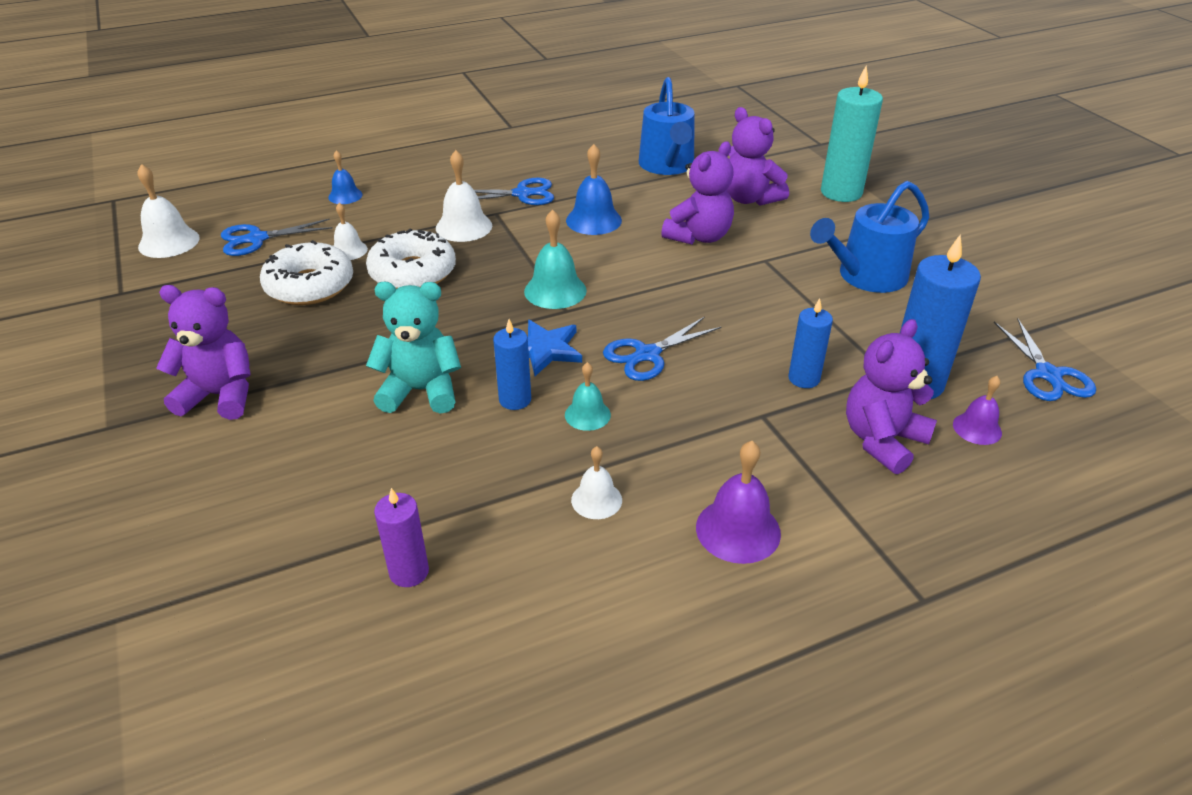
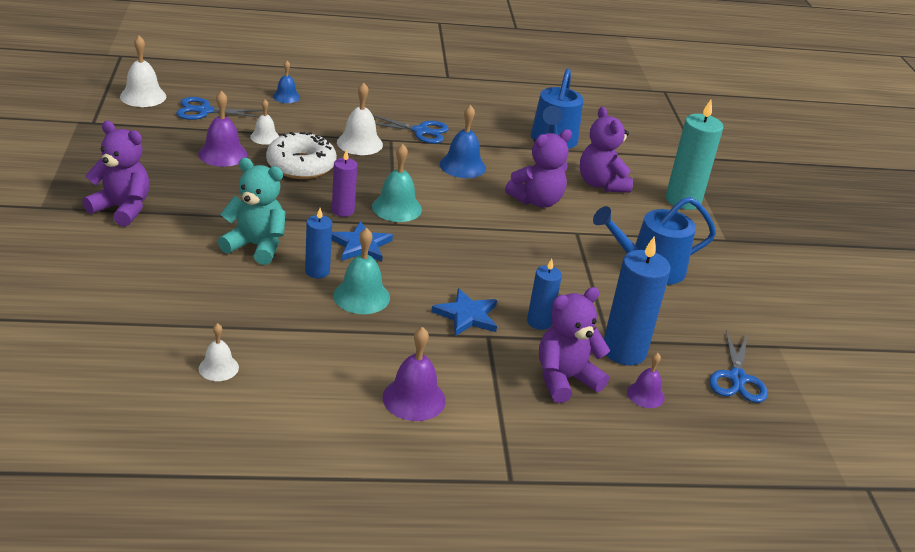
camera: 15 degrees right, 5 degrees down
(310, 286) = (222, 154): white donut -> purple bell
(409, 572) = (180, 351): purple candle -> purple candle (343, 210)
(587, 414) = (361, 296): turquoise bell -> turquoise bell, size x1.60
(596, 500) = (330, 350): white bell -> white bell (218, 368)
(647, 355) = (433, 271): blue scissors -> none
(722, 398) = (467, 315): none -> blue star

